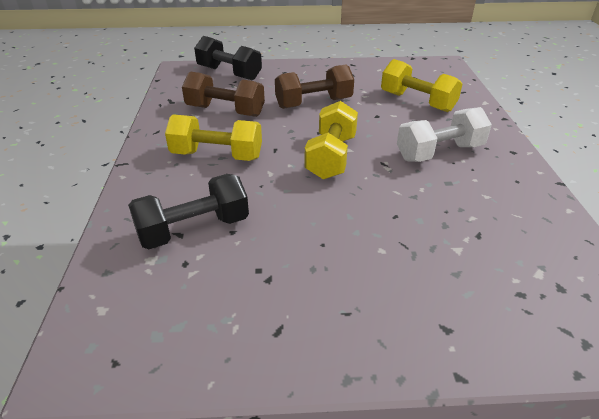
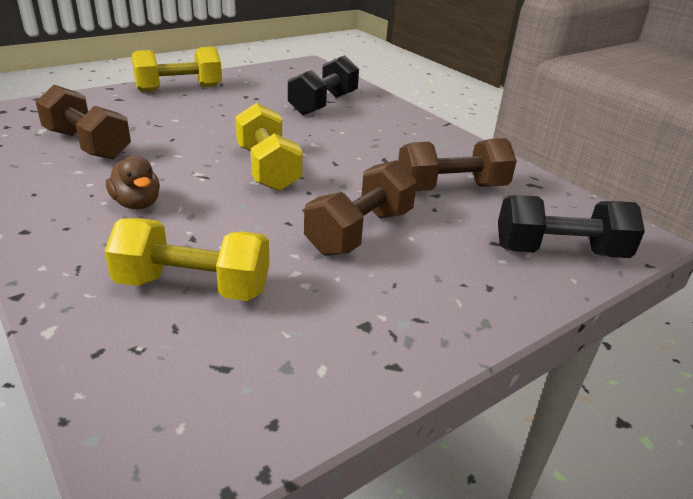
camera: 145 degrees right, 5 degrees down
(217, 156) = (381, 145): yellow dumbbell -> yellow dumbbell (179, 89)
(439, 152) = (137, 204): white dumbbell -> brown duck
(481, 229) = (87, 145): none -> brown dumbbell

